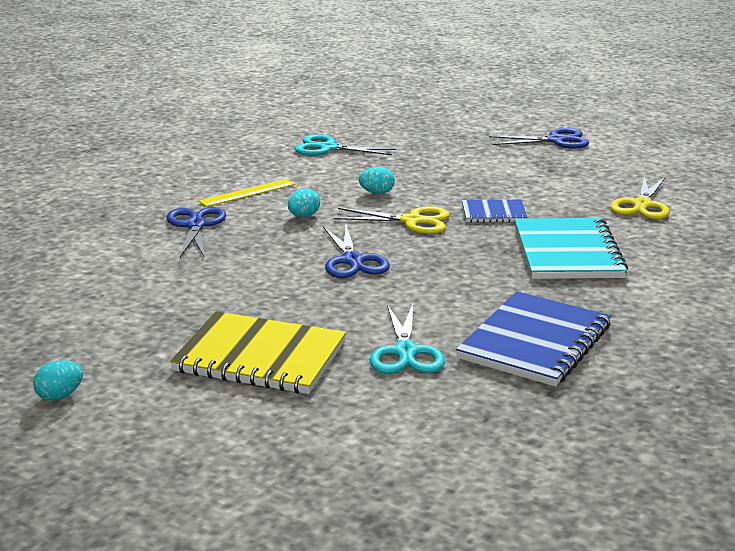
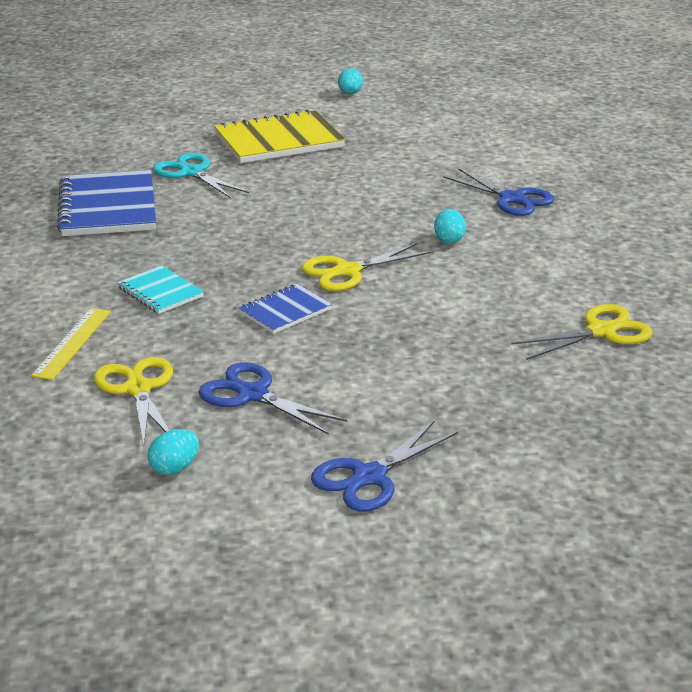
camera: 140 degrees right, 5 degrees up
(247, 193) = (546, 243): yellow ruler -> yellow ruler (72, 343)
(328, 148) = (601, 331): turquoise scissors -> yellow scissors
(353, 261) = (333, 217): blue scissors -> blue scissors (253, 395)
(377, 193) = (435, 291): turquoise egg -> turquoise egg (175, 468)
(568, 252) = (160, 292): turquoise notebook -> turquoise notebook, size x0.53

